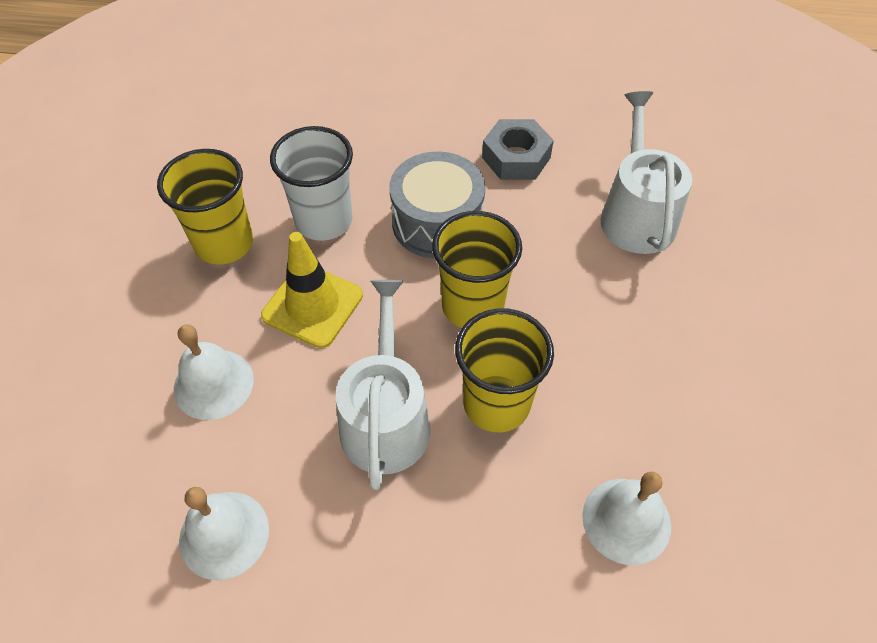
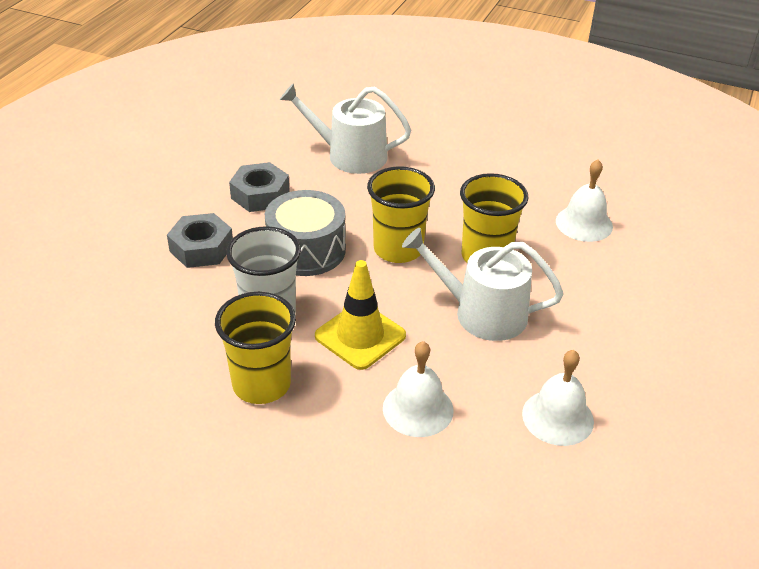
camera: 75 degrees left, 15 degrees down
(407, 140) = (201, 248): none -> grey nut

